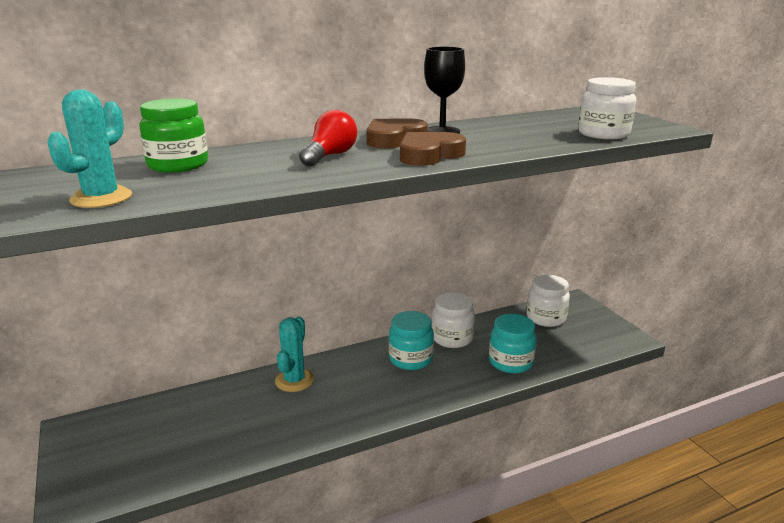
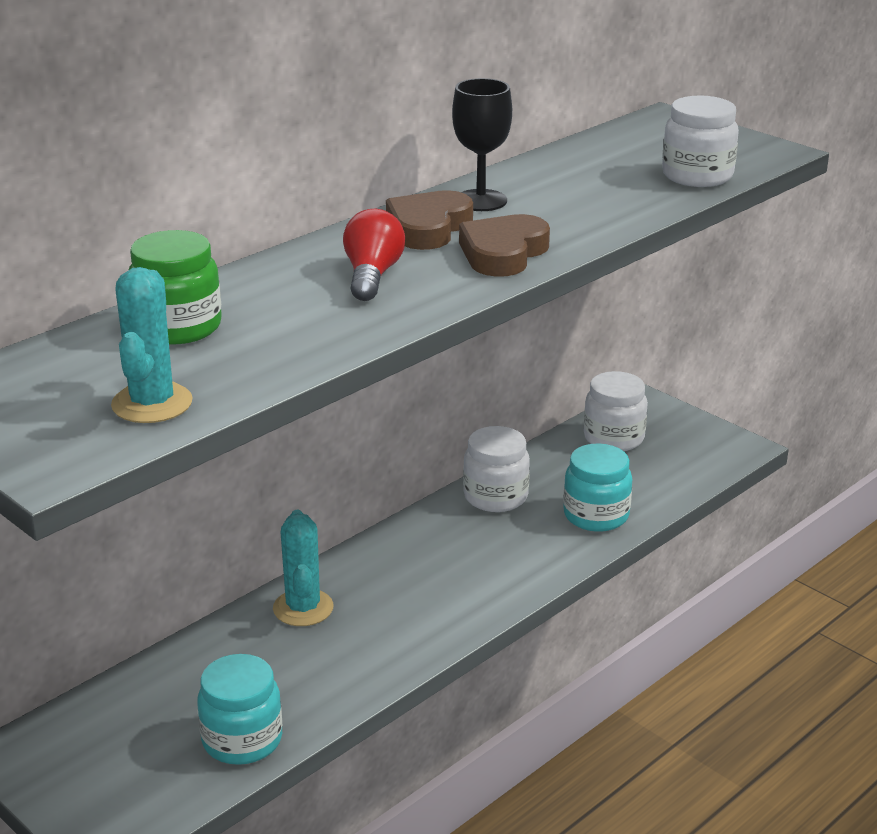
camera: 20 degrees left, 5 degrees up
(410, 359) = (454, 540): turquoise jar -> turquoise jar (242, 740)

